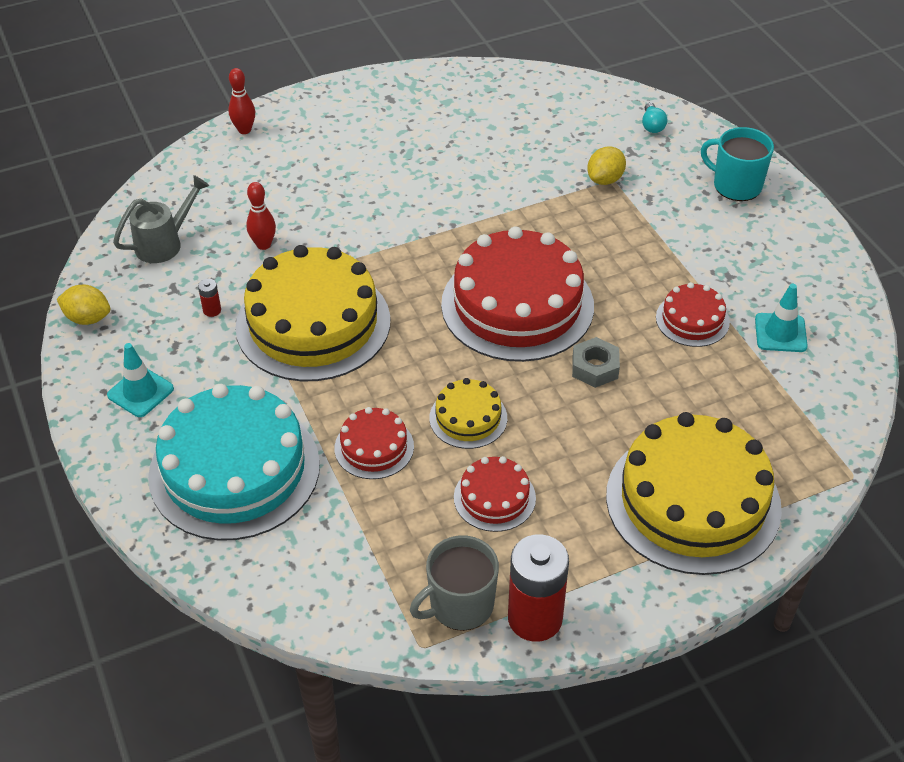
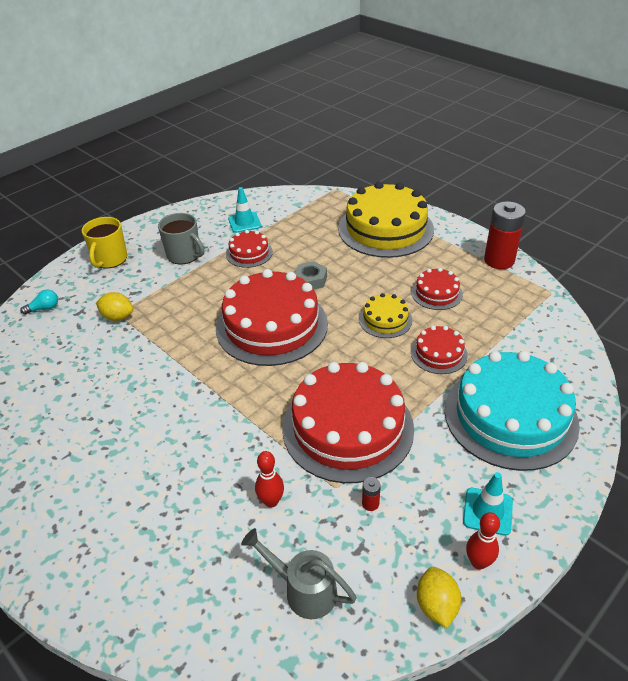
camera: 110 degrees left, 5 degrees down
(244, 130) = (92, 602): red bowling pin -> red bowling pin (478, 562)
(313, 323) = (348, 428): yellow cake -> red cake
(460, 605) = (515, 286): grey mug -> grey mug (184, 255)
(736, 185) = (110, 259): turquoise mug -> yellow mug

